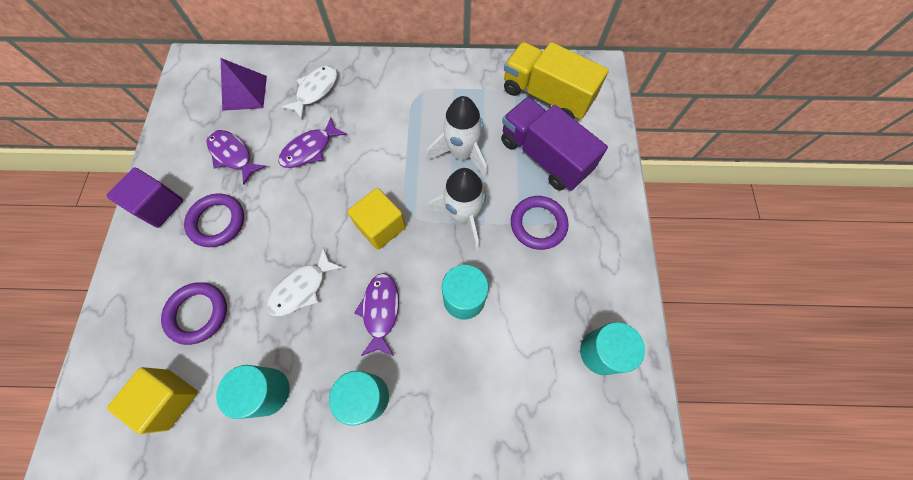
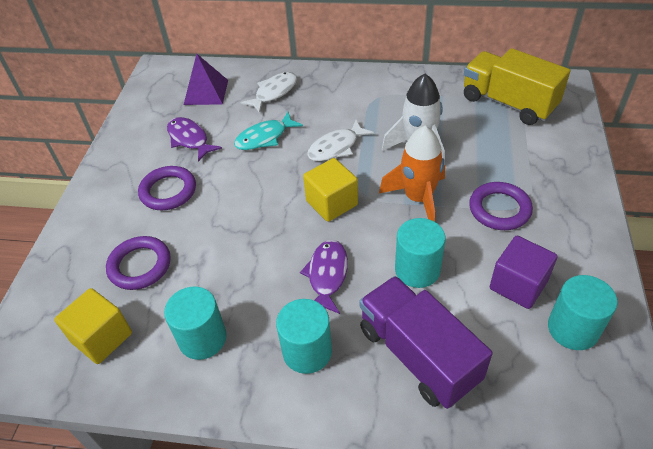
camera: 10 degrees right, 20 degrees down
(159, 206) = (114, 176): purple cube -> purple cube (518, 285)
(302, 288) = (247, 250): white fish -> white fish (336, 147)
(310, 149) = (265, 137): purple fish -> turquoise fish
(463, 216) = (418, 198): white rocket -> orange rocket
(544, 156) = (506, 152): purple truck -> purple truck (418, 355)

